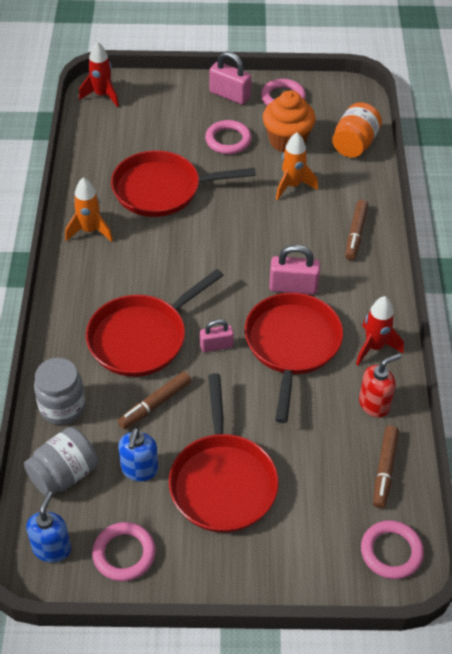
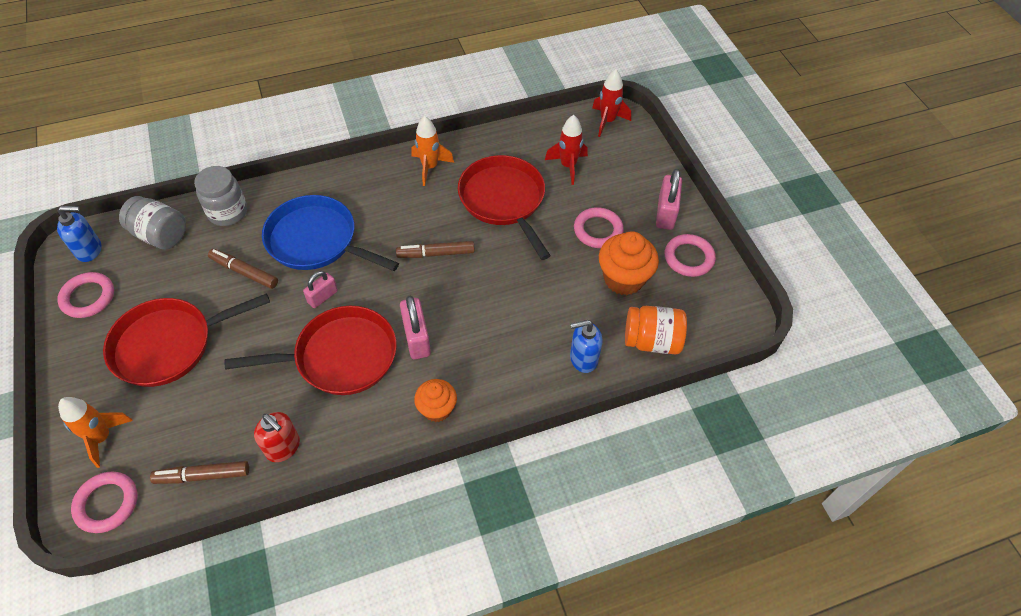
camera: 70 degrees right, 5 degrees up
(139, 470) = (173, 282): blue soap dispenser -> blue soap dispenser (583, 359)
(142, 338) = (316, 241): red pan -> blue pan
(216, 346) = (322, 297): pink padlock -> pink padlock turned 75 degrees clockwise
(292, 186) = (558, 301): orange rocket -> orange rocket (102, 438)
(355, 234) = (513, 375): brown marker -> brown marker (436, 254)
(371, 290) = (437, 409): none -> orange cupcake
(374, 347) = (358, 430): red rocket -> red rocket (568, 166)

